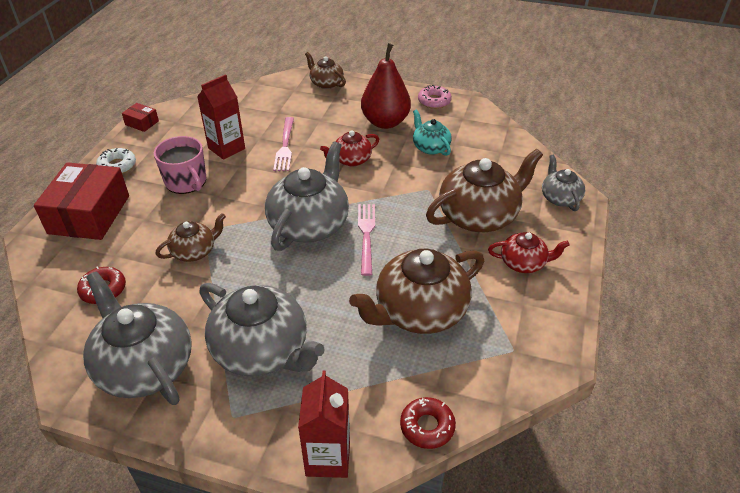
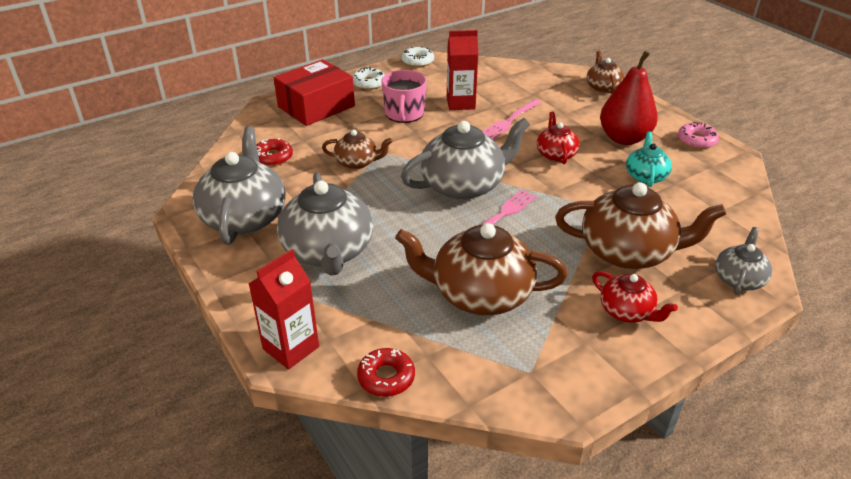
camera: 40 degrees right, 5 degrees down
(142, 123) = (417, 61): red box -> white donut
(351, 160) = (556, 154): red teapot -> red teapot turned 75 degrees clockwise

